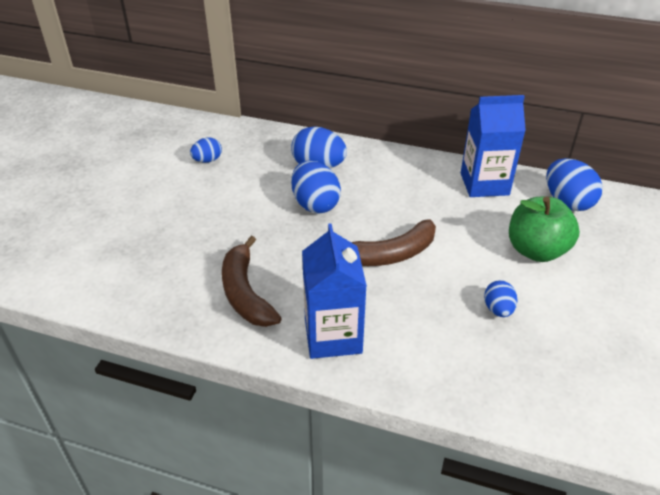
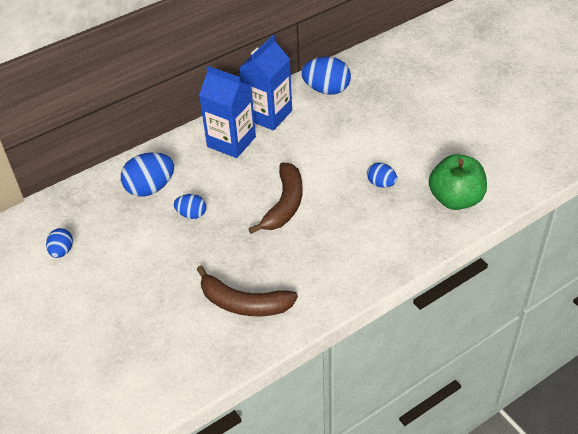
camera: 50 degrees left, 5 degrees up
(315, 204) = (191, 214): blue egg -> blue egg, size x0.58
(333, 336) = (328, 276): blue carton -> blue carton (231, 142)
(536, 250) = (352, 133): green apple -> green apple (455, 199)

